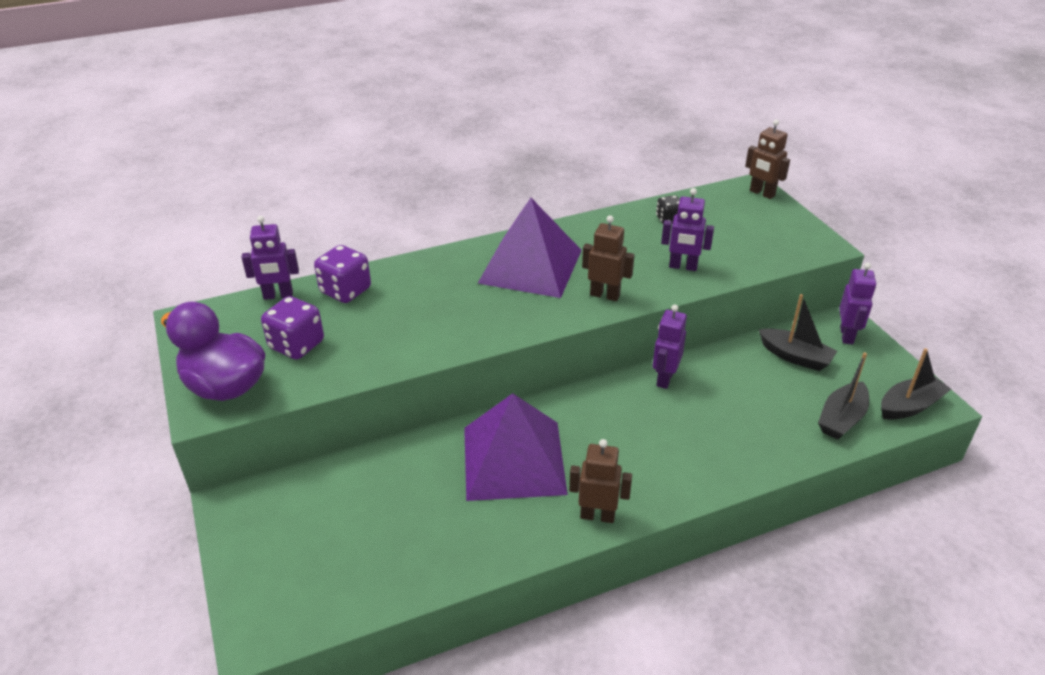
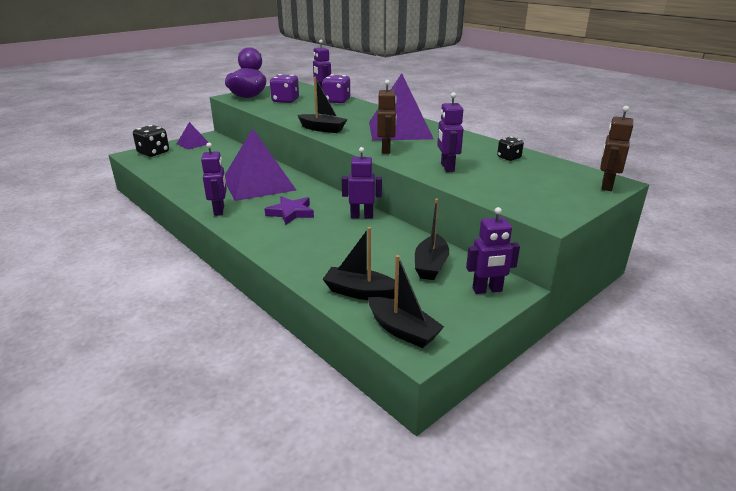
camera: 70 degrees right, 10 degrees down
(257, 531) = (193, 143): none -> purple pyramid
(272, 598) = (153, 153): none -> black dice
(486, 332) = (322, 129): none -> black boat
(597, 515) = (219, 210): brown robot -> purple robot
(632, 440) = (291, 213): none -> purple star

